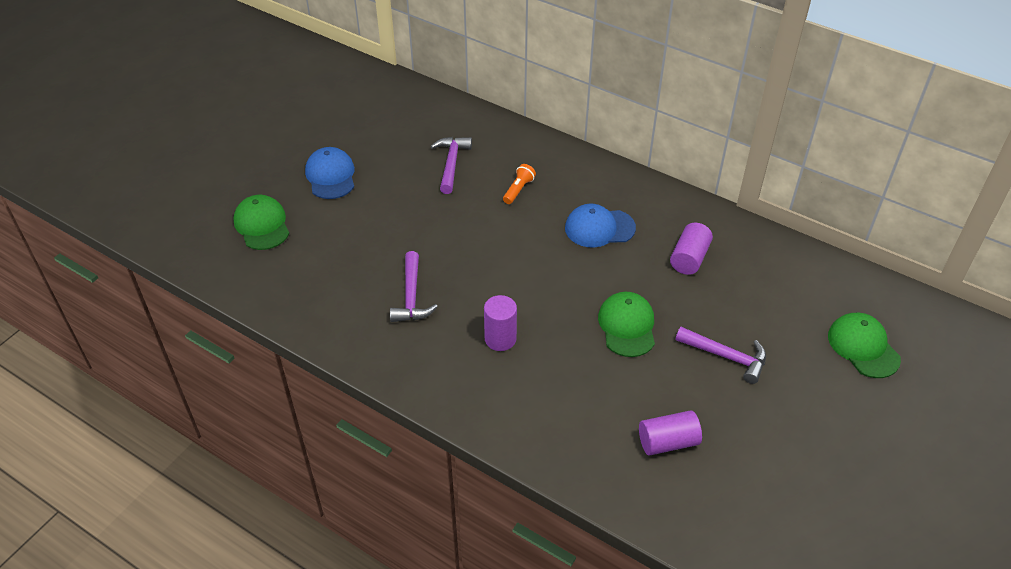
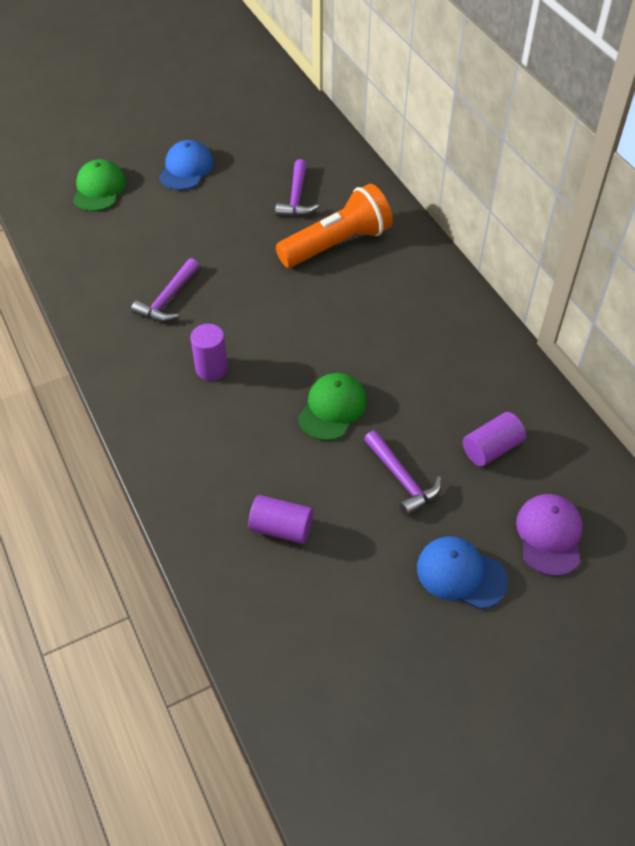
camera: 30 degrees right, 5 degrees up
(451, 164) = (296, 197): purple hammer -> purple hammer turned 150 degrees clockwise
(518, 189) = (337, 244): orange flashlight -> orange flashlight, size x2.47
(599, 228) = (382, 309): blue cap -> blue cap (461, 574)
(689, 258) = (445, 373): purple cylinder -> purple cylinder (491, 448)
(863, 347) = (549, 535): green cap -> purple cap

